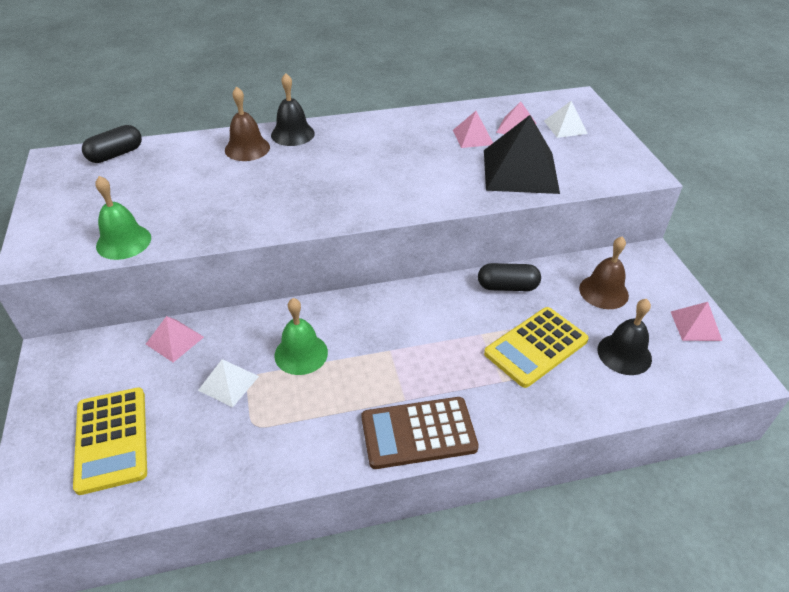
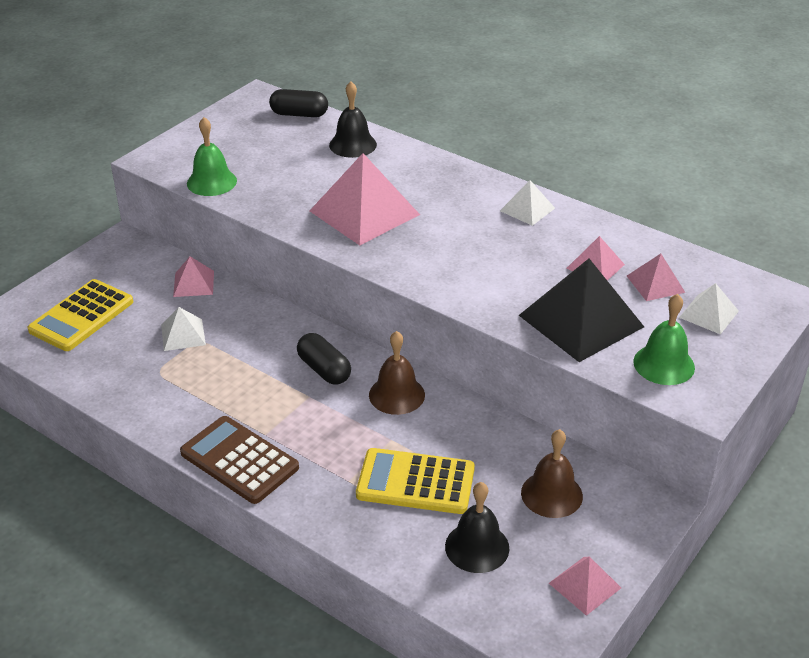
camera: 50 degrees right, 5 degrees down
(247, 148) = (393, 163): brown bell -> brown bell (396, 395)
(284, 191) = (364, 212): none -> pink pyramid
(292, 134) = (446, 171): black bell -> black bell (353, 144)
(301, 353) = (251, 351): green bell -> green bell (664, 364)
(381, 128) = (527, 209): none -> white pyramid
(507, 287) = (474, 425): black capsule -> black capsule (324, 369)

